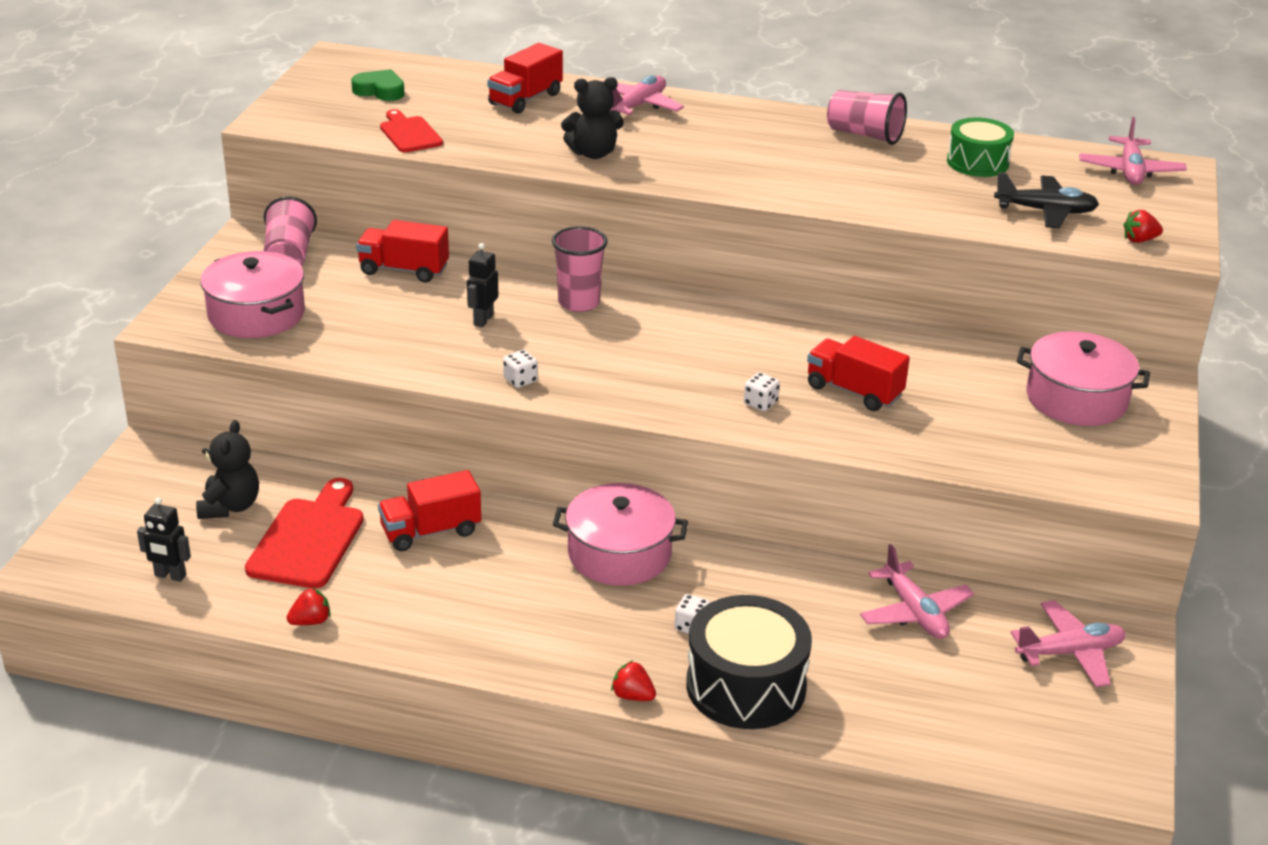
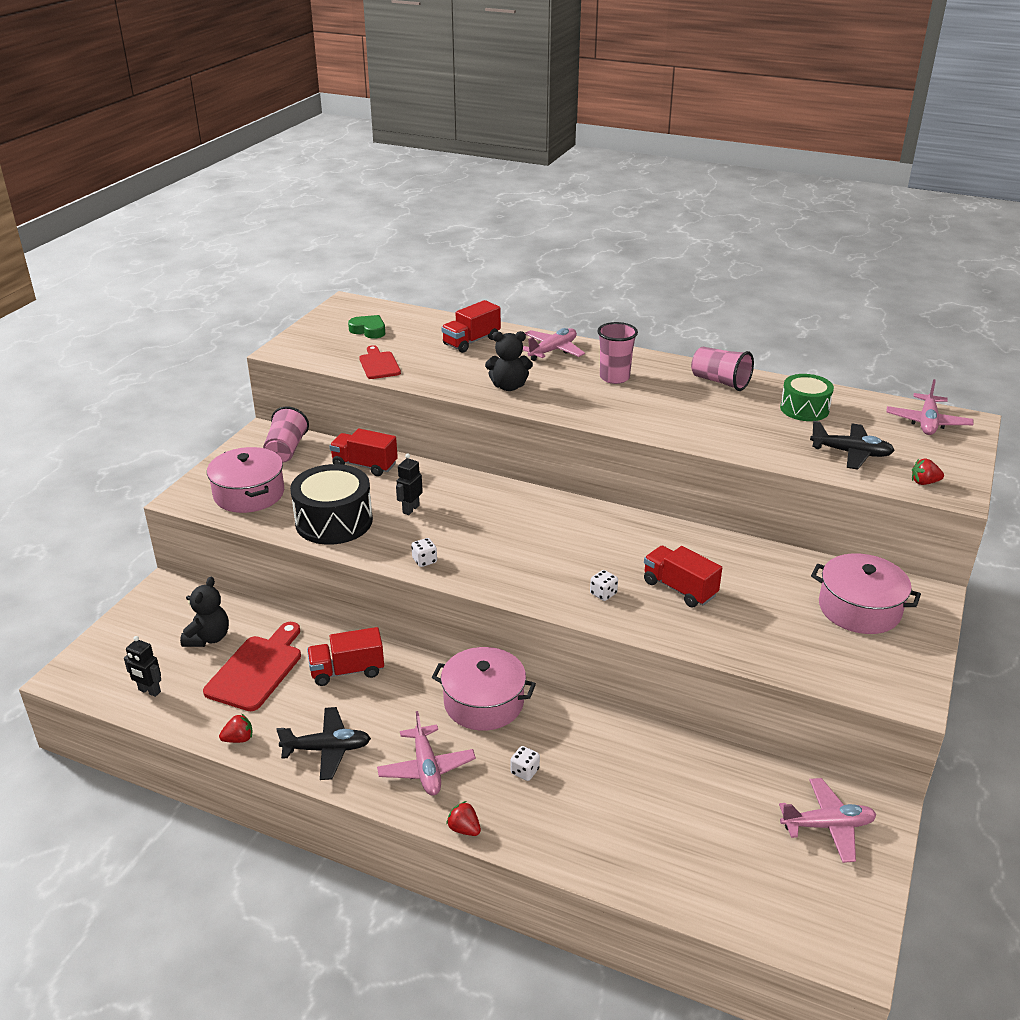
camera: 10 degrees right, 0 degrees up
(432, 623) = (327, 749): none -> black plane
(579, 303) = (485, 499): pink cup -> pink cup (614, 377)
(746, 686) = (555, 829): black drum -> black drum (334, 521)
(914, 612) = (705, 776): pink plane -> pink plane (426, 768)

